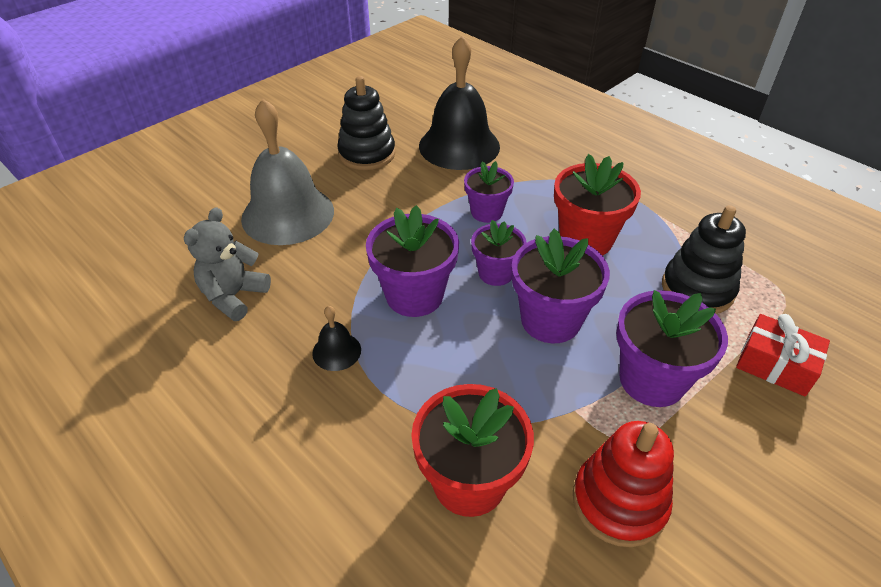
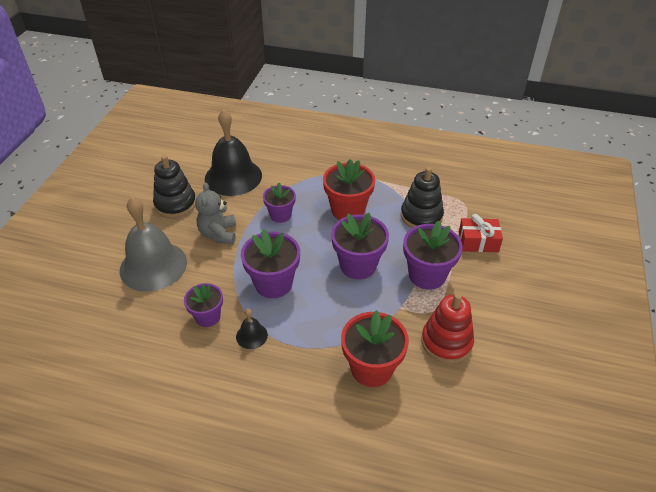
camera: 30 degrees left, 0 degrees up
(234, 296) = (160, 332): grey teddy bear -> grey teddy bear (218, 234)
(496, 273) = (311, 251): purple flower pot -> purple flower pot (207, 317)

